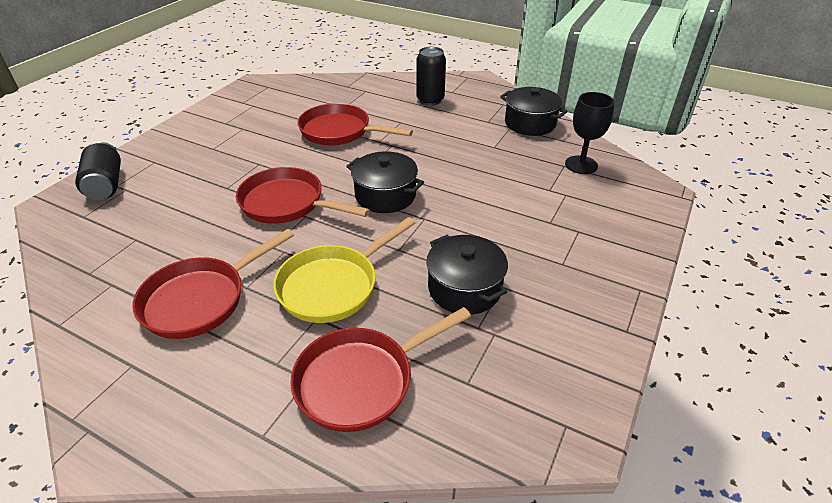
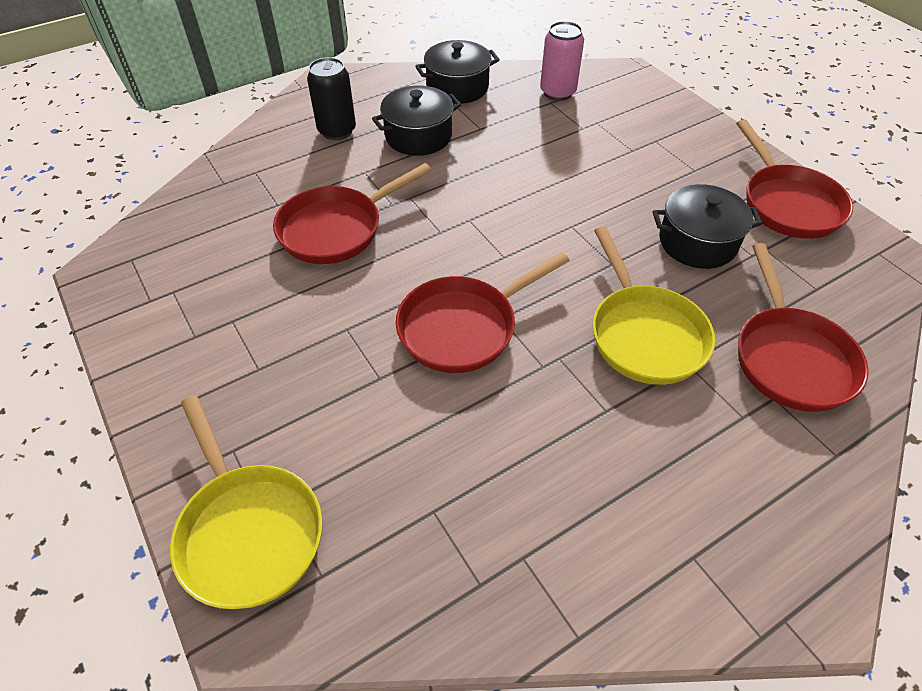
camera: 60 degrees left, 10 degrees up
(105, 185) = (248, 530): black can -> yellow pan
(201, 299) = (607, 461): red pan -> red pan (787, 203)
(385, 195) = (509, 239): black pot -> black pot (418, 136)
(581, 165) = (557, 92): black goblet -> pink can

